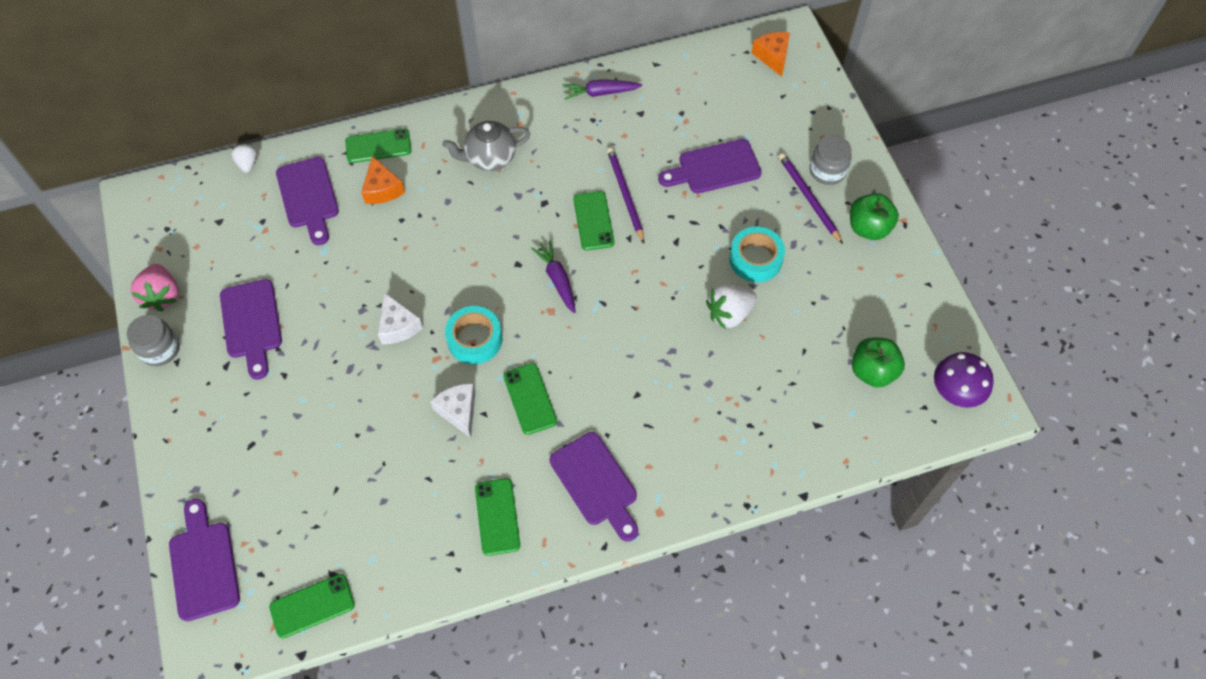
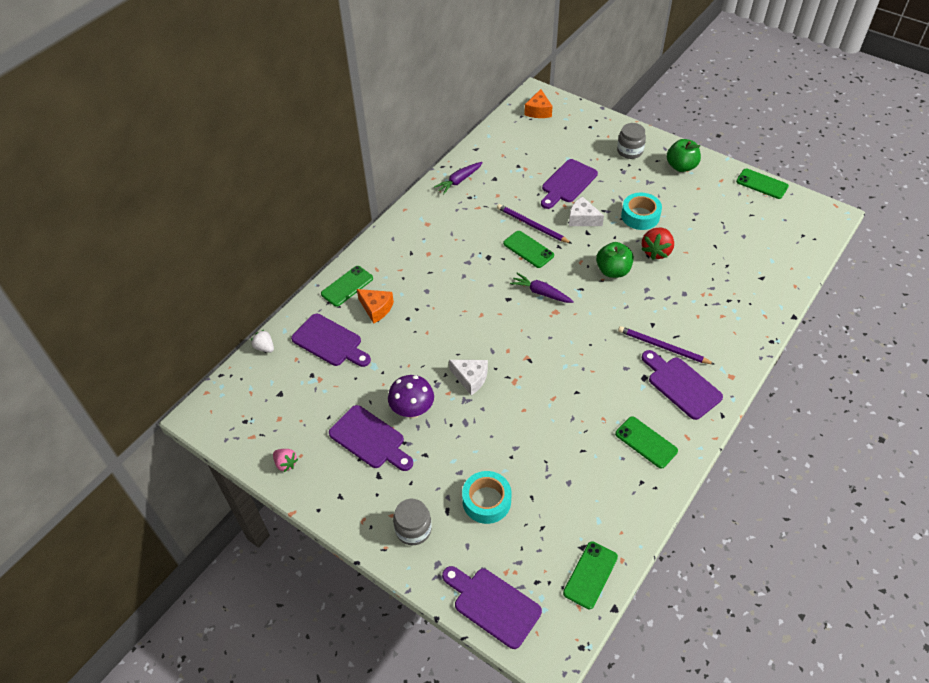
camera: 35 degrees left, 10 degrees down
(160, 349) = (319, 497): grey jar -> grey jar (413, 529)
(162, 296) = (286, 463): pink strawberry -> pink strawberry, size x0.60
(459, 411) = (560, 401): white cheese -> white cheese (582, 219)
(475, 339) = (527, 355): turquoise tape -> turquoise tape (486, 501)
(490, 158) = (428, 252): grey teapot -> none
(530, 399) = (595, 366): green phone -> green phone (762, 184)
(596, 483) = (681, 385): purple cutting board -> purple cutting board turned 150 degrees counterclockwise
(729, 314) = (656, 251): white strawberry -> red strawberry
(772, 56) = (538, 111): orange cheese -> orange cheese turned 120 degrees counterclockwise
(808, 198) = (635, 170): purple pencil -> purple pencil (663, 347)
(872, 371) = (759, 234): green apple -> green apple (613, 271)
(954, 393) = (809, 220): purple mushroom -> purple mushroom (412, 410)

